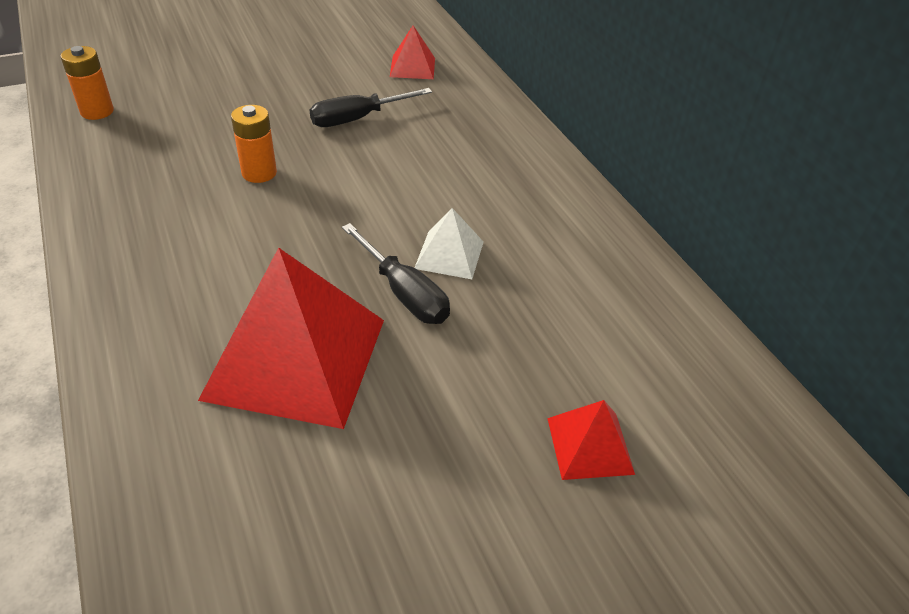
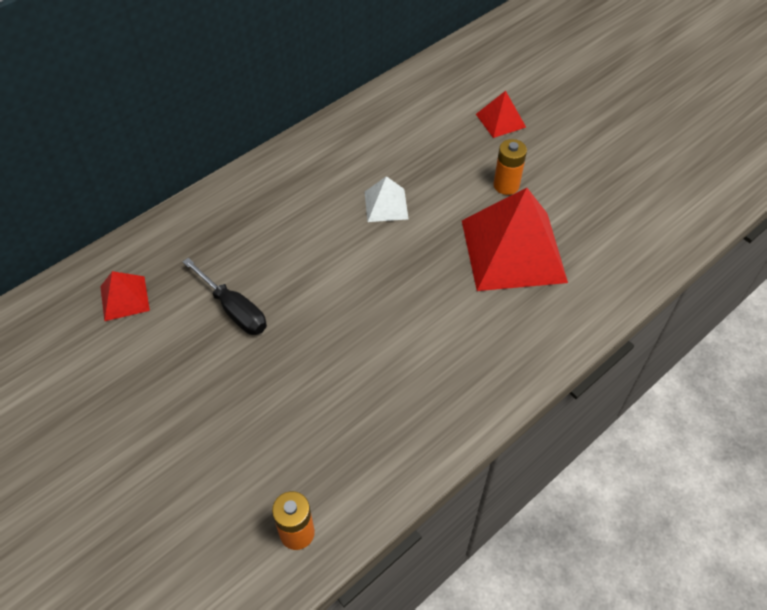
camera: 105 degrees left, 10 degrees up
(259, 173) = (342, 347): orange battery -> orange battery (506, 185)
(404, 293) = (433, 217): black screwdriver -> none

